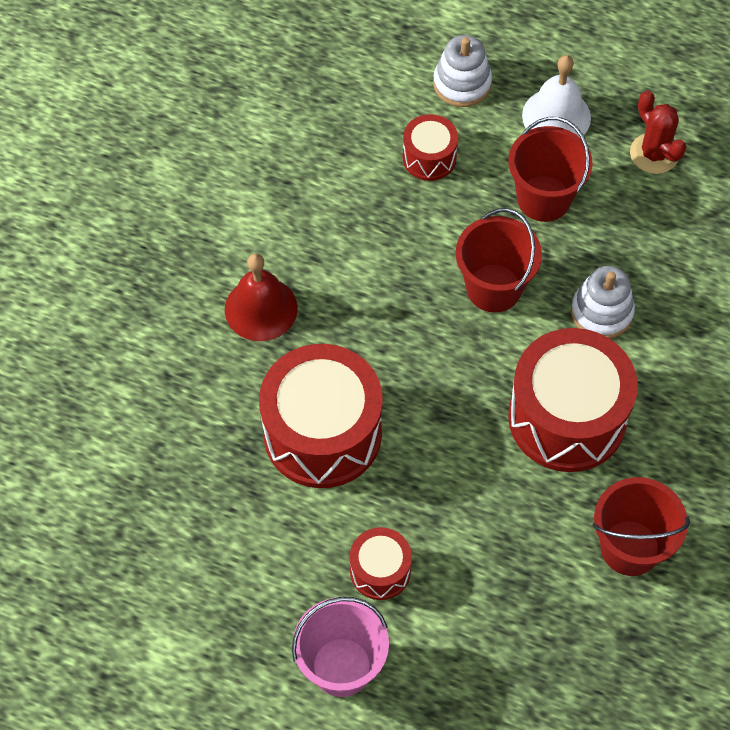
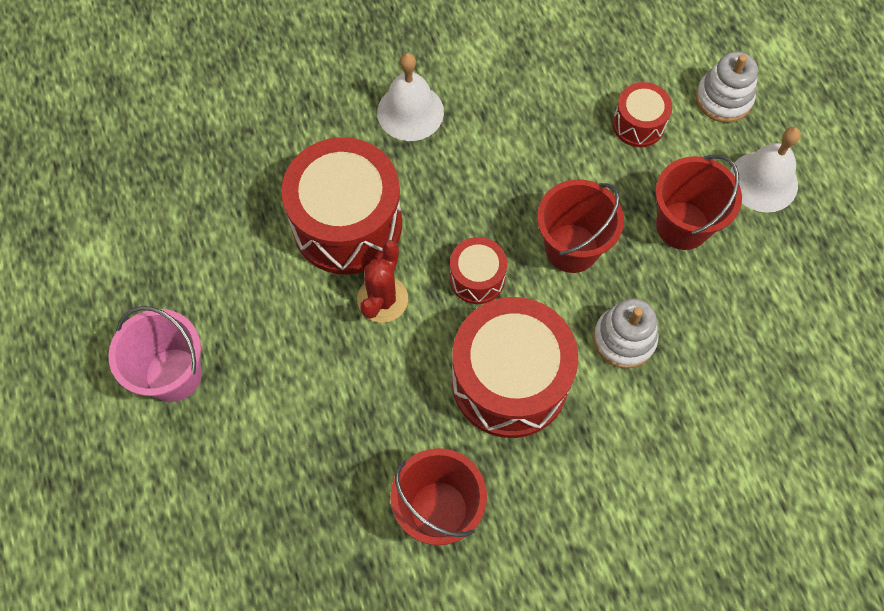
camera: 50 degrees right, 5 degrees up
(261, 308) = (410, 112): red bell -> white bell
(380, 571) = (270, 344): red drum -> red drum (477, 278)
(654, 154) = (803, 274): red cactus -> red cactus (382, 299)

